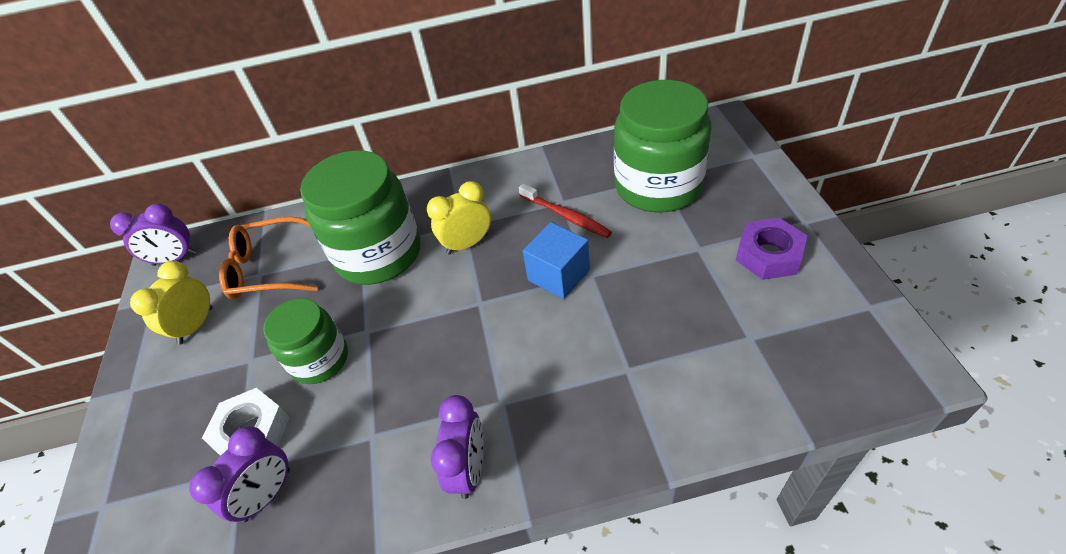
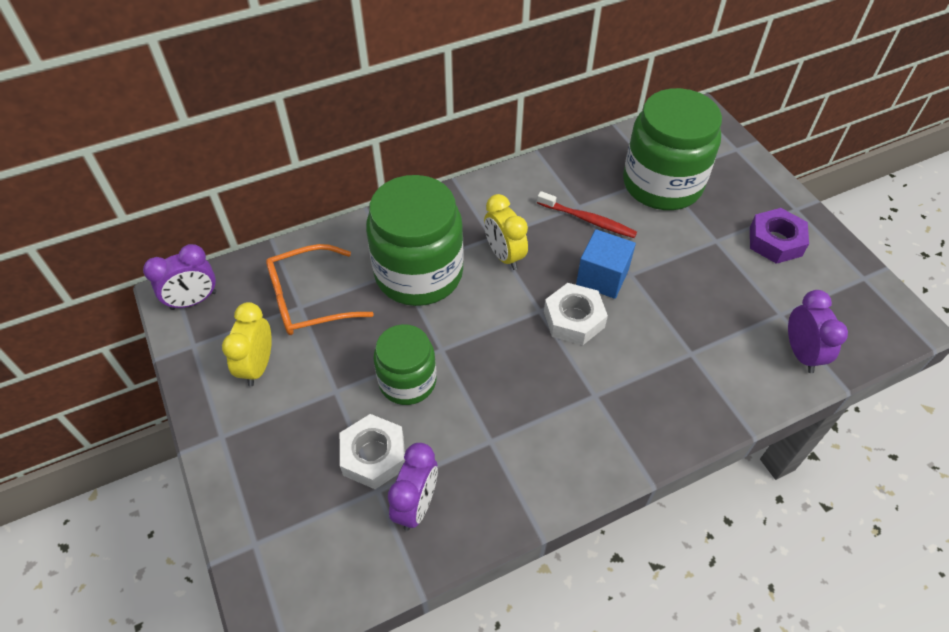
camera: 20 degrees left, 5 degrees up
(467, 244) = (504, 255): yellow clock -> yellow clock turned 75 degrees counterclockwise
(469, 468) = (589, 453): purple clock -> purple clock (801, 353)
(511, 316) = (574, 319): none -> white nut

